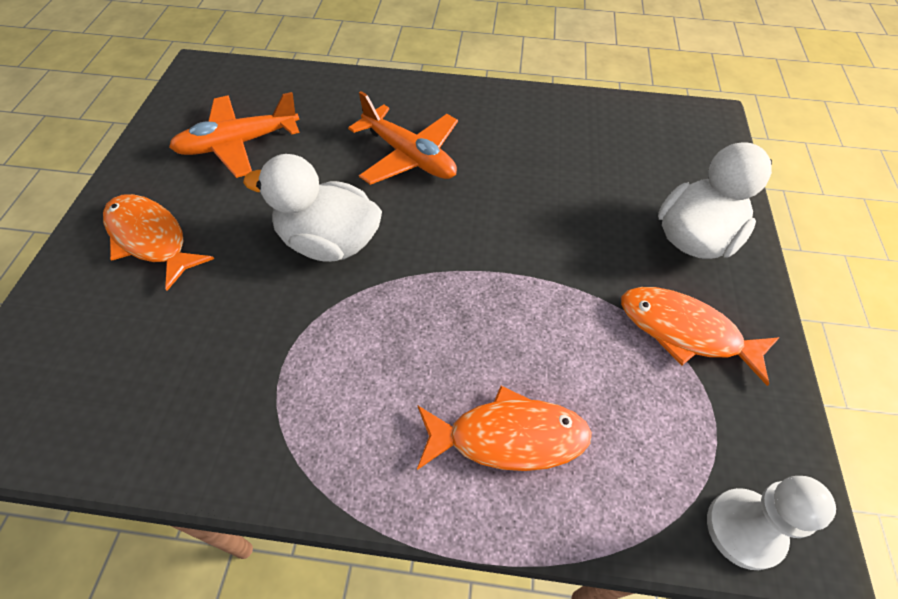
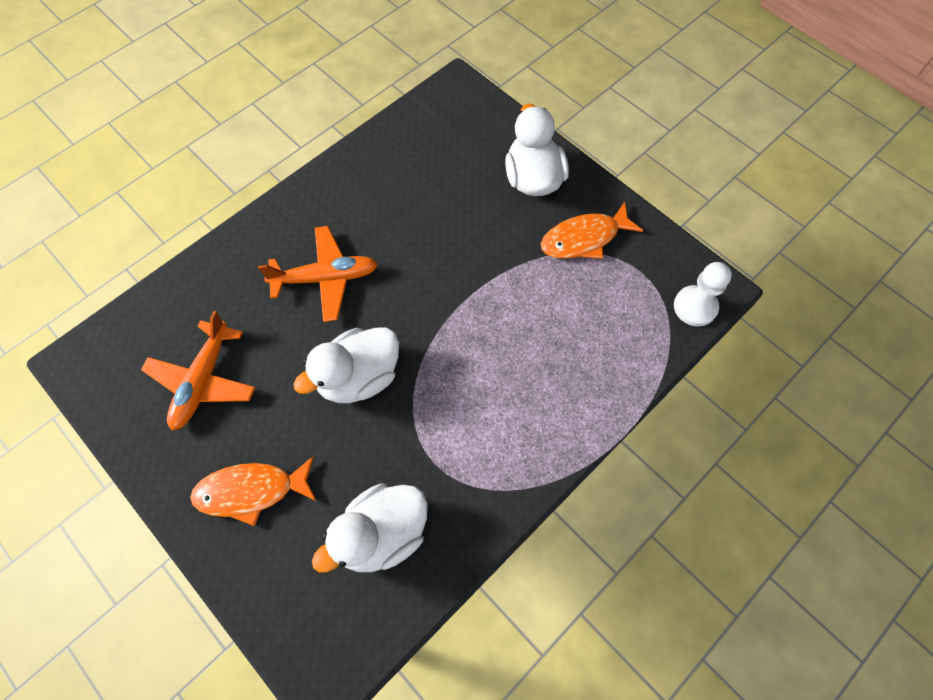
camera: 50 degrees left, 10 degrees up
(165, 372) = (382, 534): none -> white duck
(509, 437) = (574, 372): orange fish -> none

